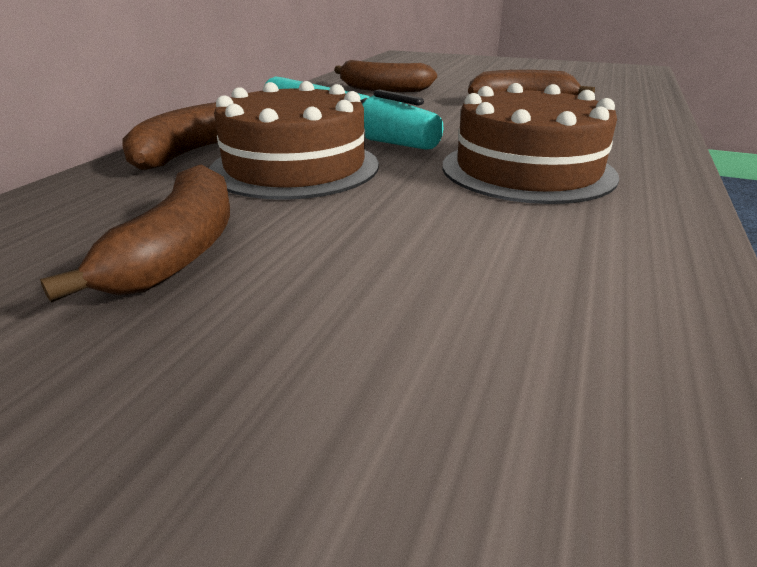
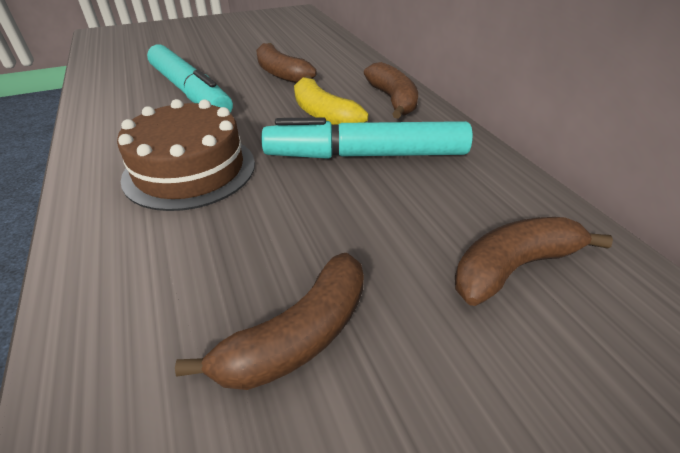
camera: 135 degrees right, 10 degrees up
(295, 167) = (323, 114): brown cake -> yellow banana
(416, 287) = (190, 92): none -> turquoise marker

